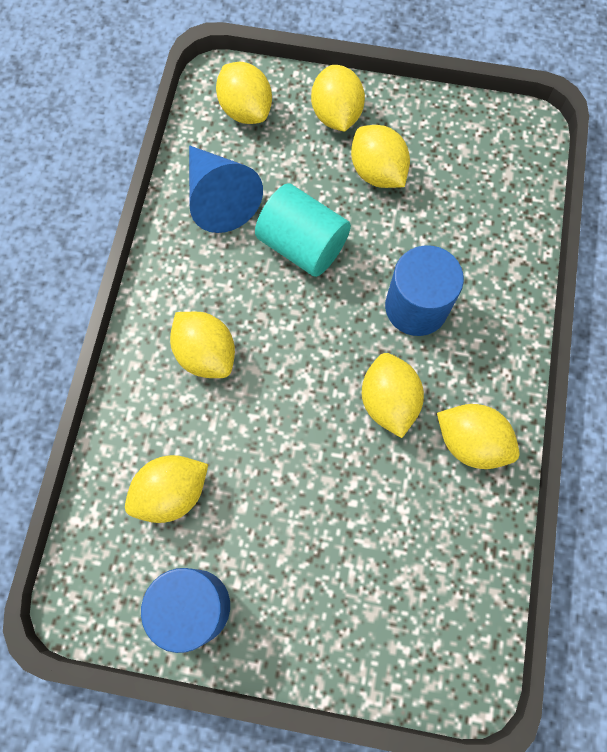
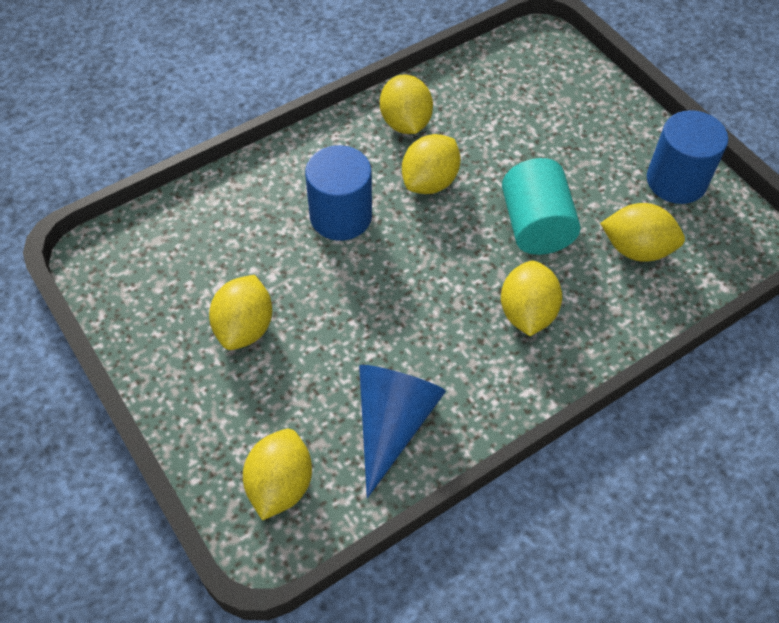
camera: 135 degrees left, 15 degrees down
(302, 245) = (369, 325): turquoise cylinder -> turquoise cylinder (535, 226)
(336, 115) = (213, 405): yellow lemon -> none

